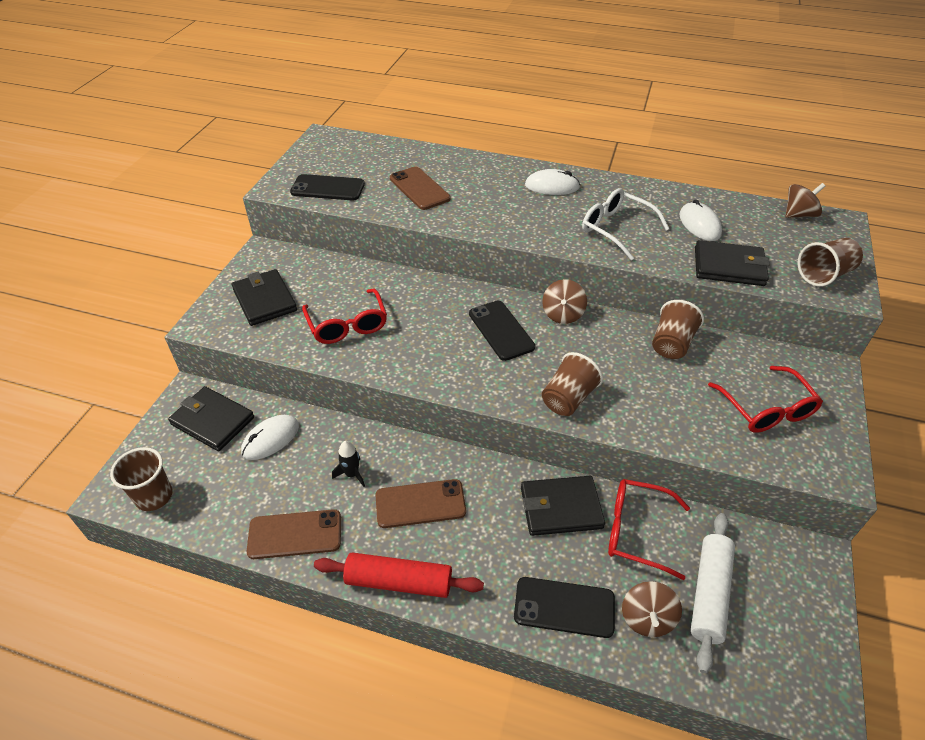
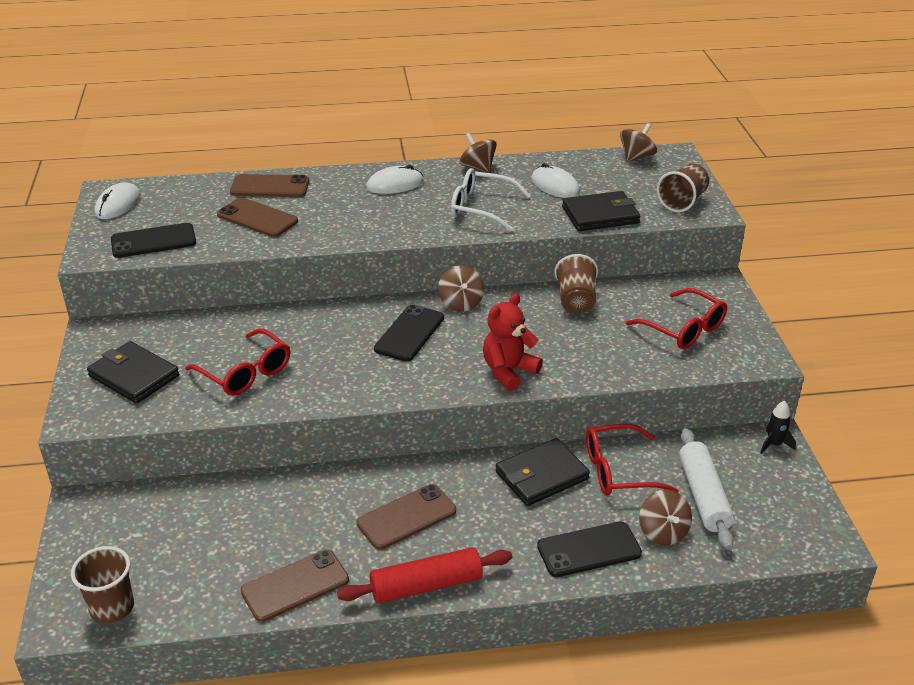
camera: 25 degrees left, 10 degrees down
(212, 421) = (129, 519): black wallet -> none
(270, 439) = (209, 514): white mouse -> white mouse (118, 204)
(352, 474) = (320, 516): black rocket -> black rocket (774, 444)
(447, 162) = (270, 187): none -> brown phone
(501, 330) = (409, 333): black phone -> black phone turned 75 degrees clockwise
(568, 398) = (508, 371): brown cup -> red teddy bear
(636, 188) = (478, 167): none -> brown spinning top

